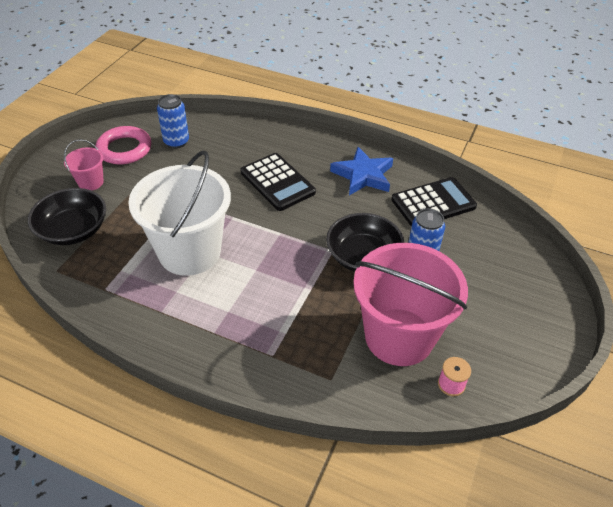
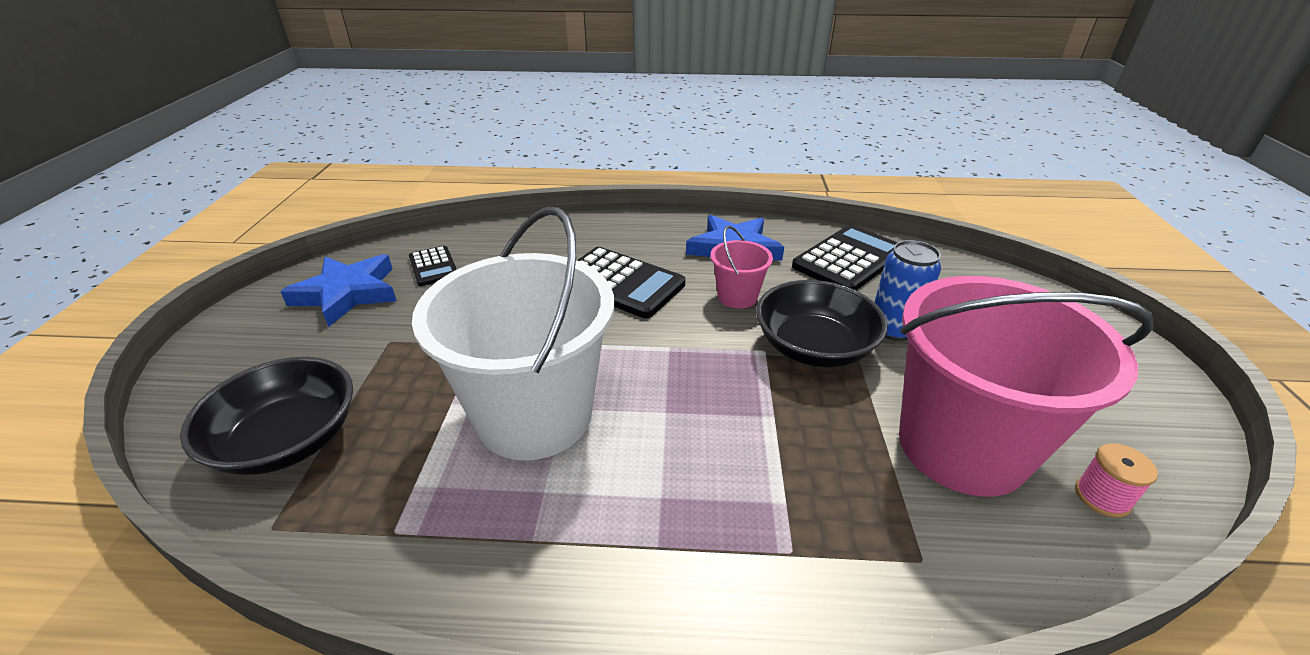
camera: 20 degrees left, 10 degrees down
(91, 182) = (300, 353): pink bucket -> pink bucket (737, 296)
(124, 149) = (347, 293): pink ring -> blue star
(176, 142) = (433, 267): blue can -> black calculator

